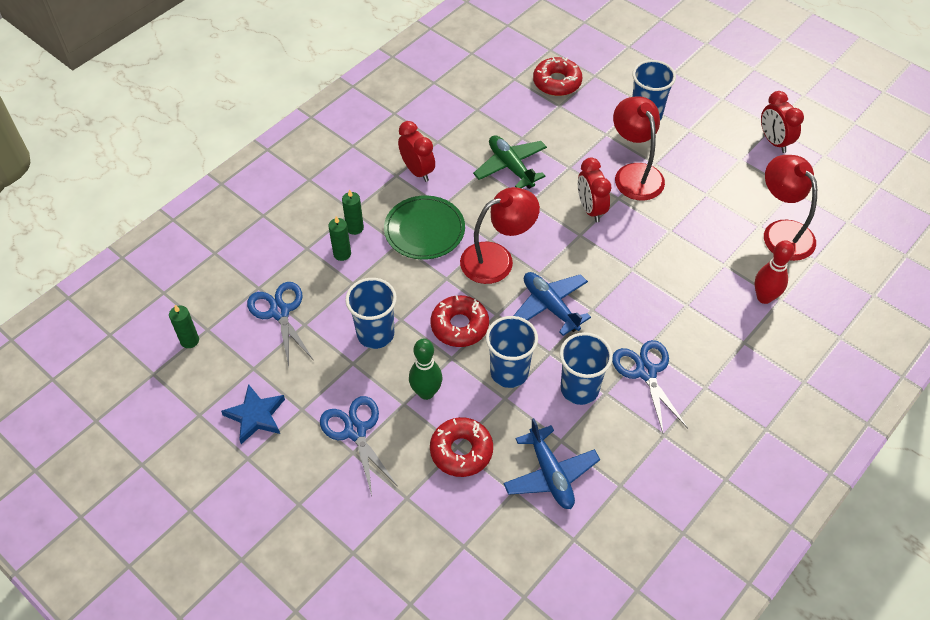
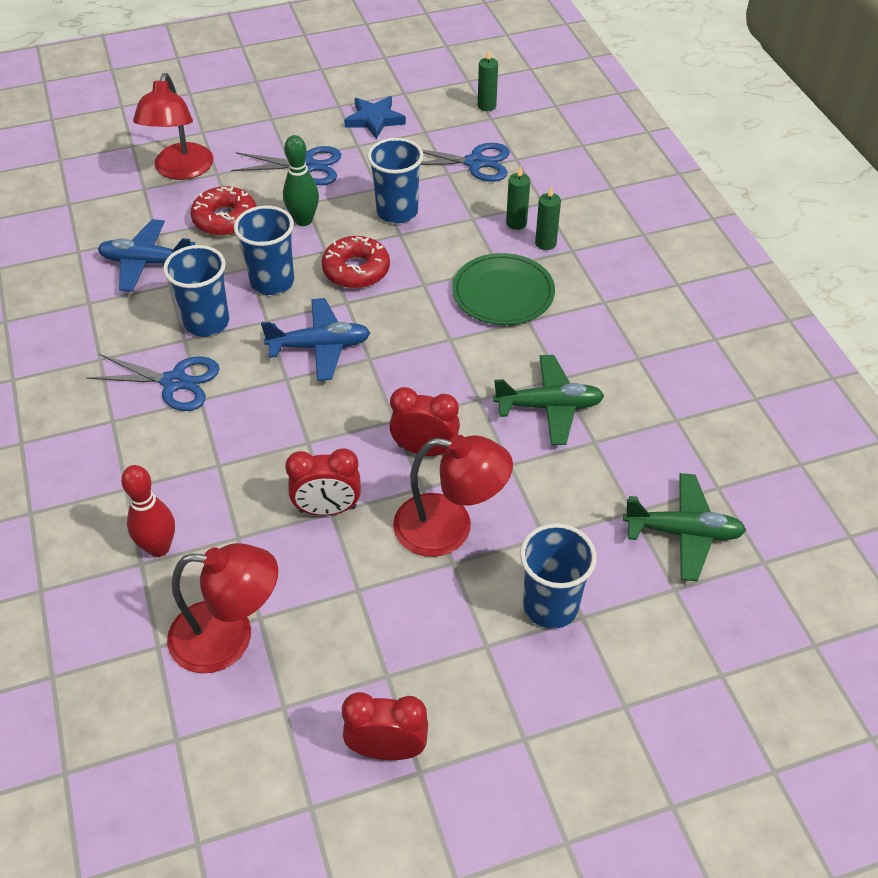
camera: 120 degrees right, 5 degrees down
(417, 171) = (598, 321): red clock -> red clock (327, 509)
(497, 259) = (417, 333): red lamp -> red lamp (181, 170)
(557, 82) = (683, 533): red donut -> green plane

